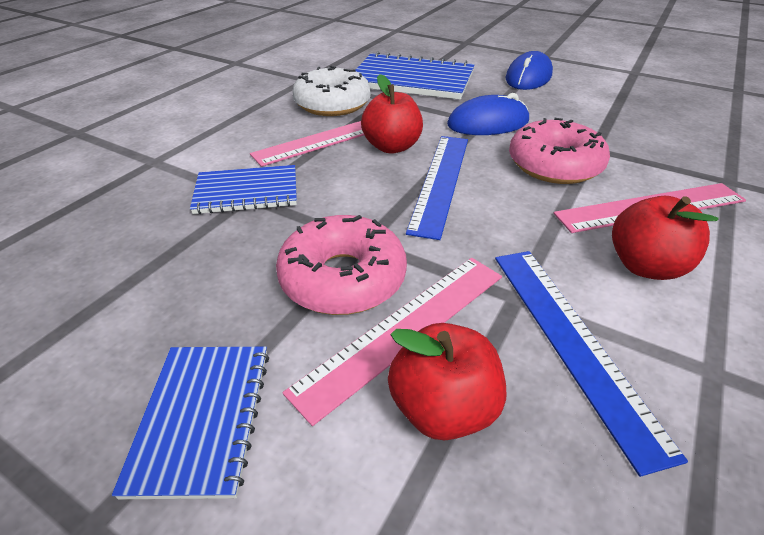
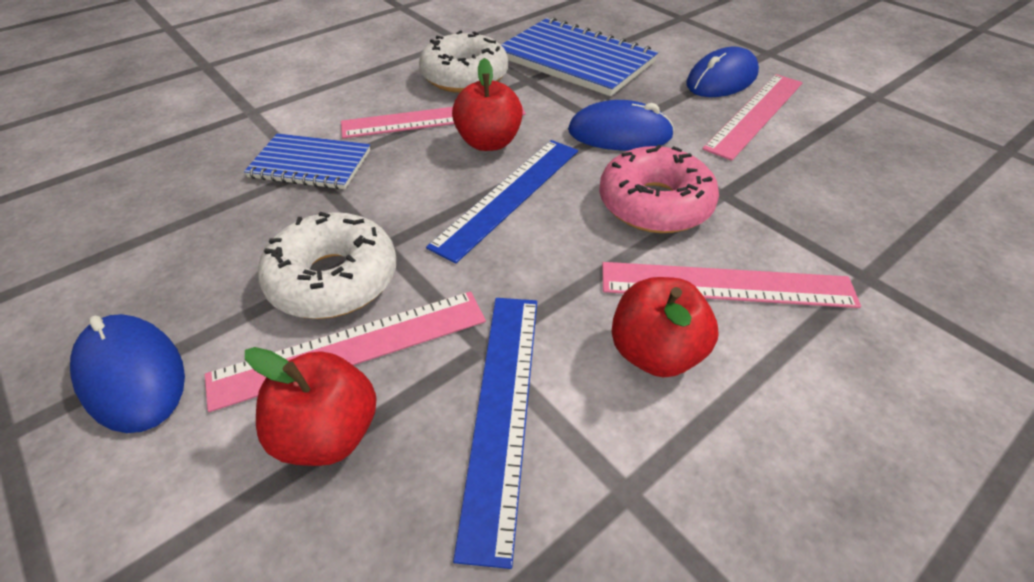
camera: 20 degrees right, 5 degrees up
(202, 418) = (131, 375): blue notebook -> blue mouse
(343, 278) = (333, 279): pink donut -> white donut
(570, 95) = (755, 114): none -> pink ruler

